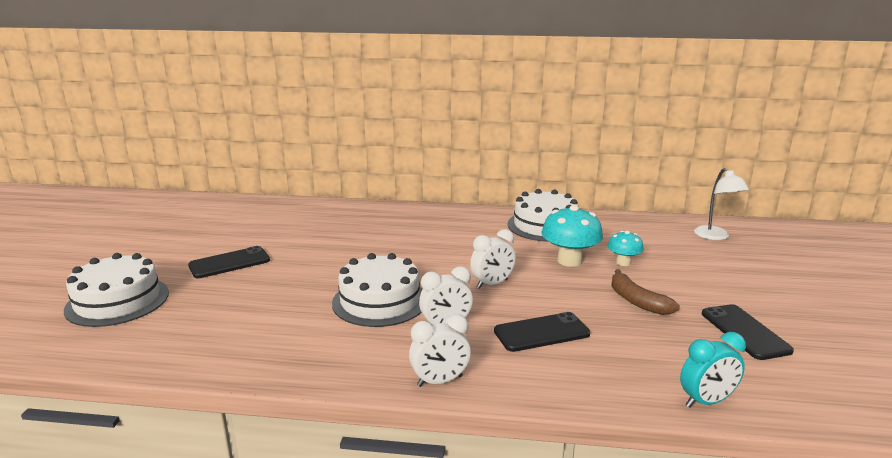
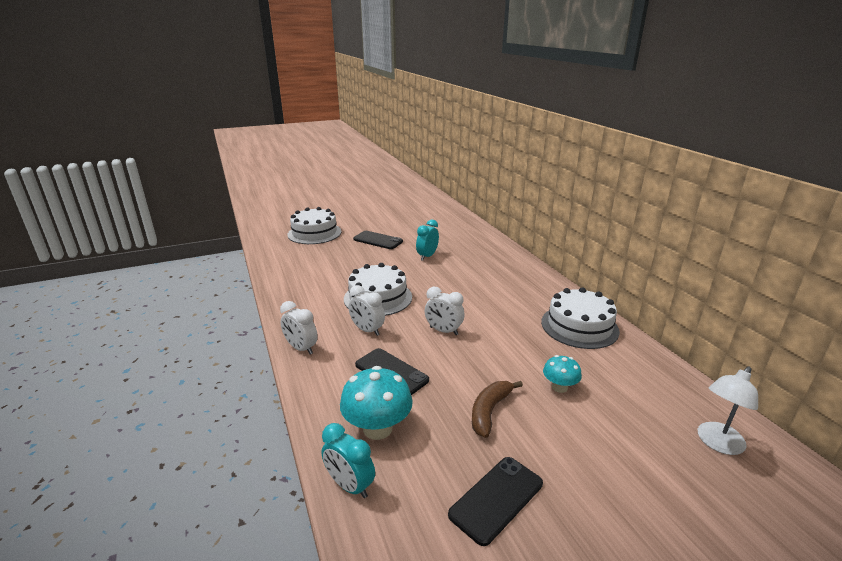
camera: 60 degrees right, 5 degrees up
(323, 247) = (427, 256): none -> turquoise clock
(569, 261) = (526, 356): turquoise mushroom -> turquoise mushroom (377, 428)

